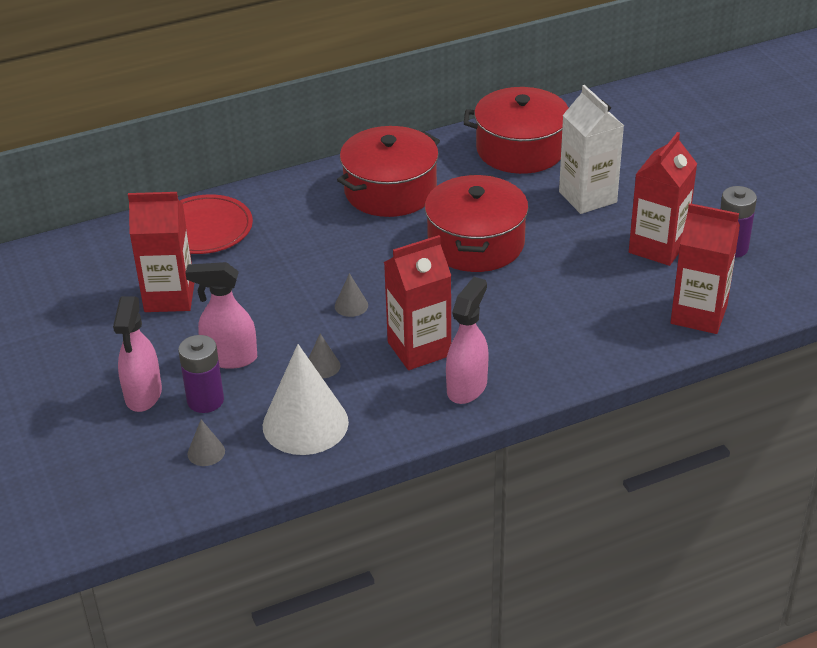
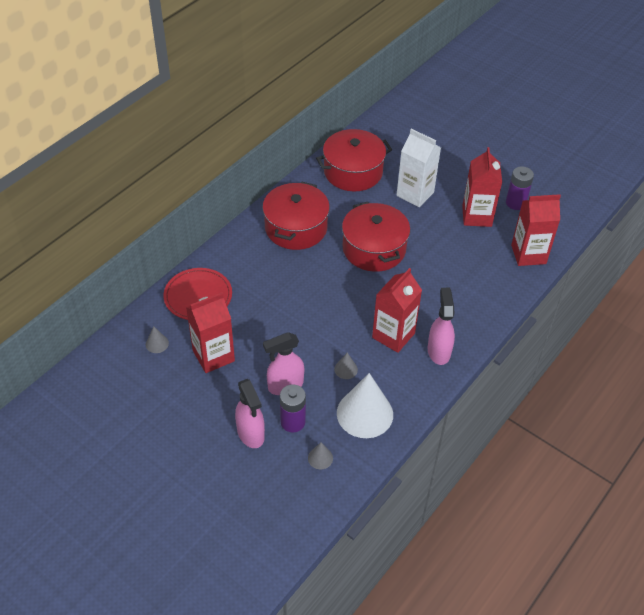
camera: 30 degrees left, 10 degrees up
(351, 305) = (332, 320): grey cone -> grey cone (157, 344)

